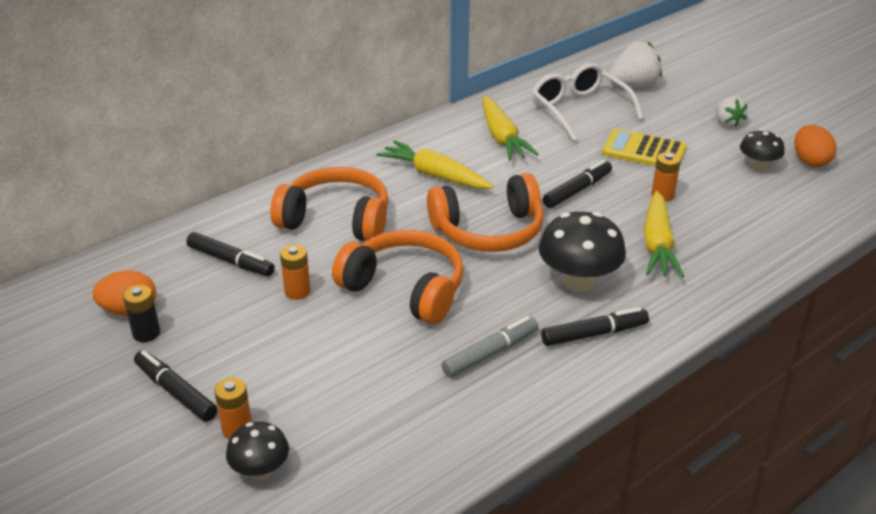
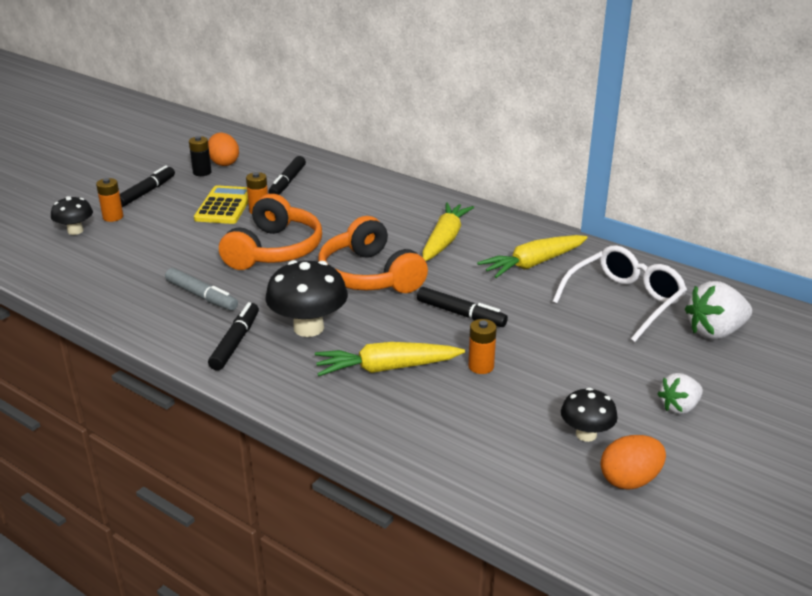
camera: 75 degrees right, 5 degrees down
(336, 220) = (356, 209): orange headphones -> none
(594, 334) = (235, 342): black marker -> black marker turned 135 degrees counterclockwise
(633, 85) = (715, 332): white strawberry -> white strawberry turned 105 degrees clockwise
(644, 151) = (566, 349): yellow calculator -> yellow calculator (224, 206)

